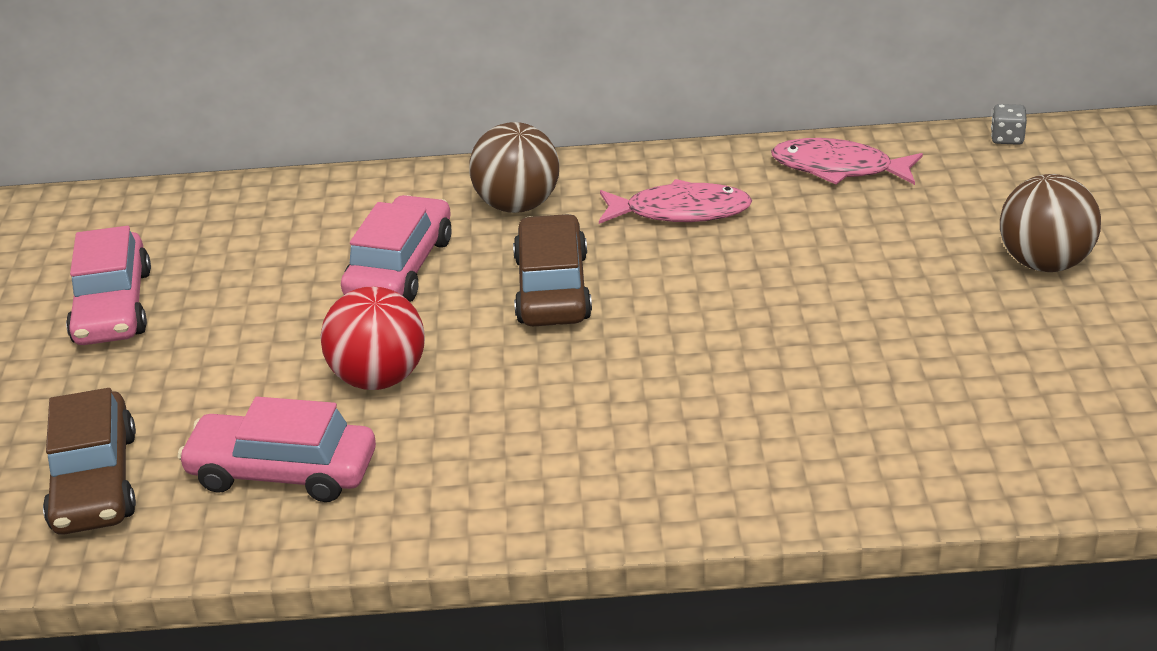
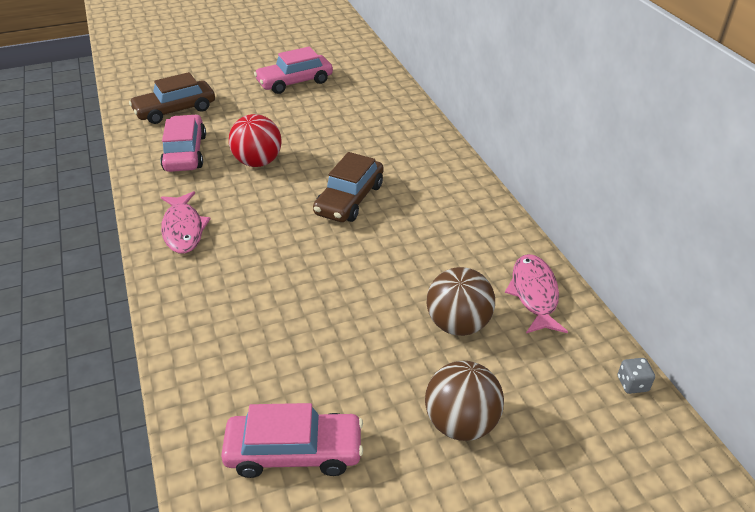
camera: 70 degrees right, 5 degrees up
(400, 267) = (351, 147): pink car -> pink car (294, 452)
(517, 205) = (425, 171): brown ball -> brown ball (458, 324)
(552, 288) = (349, 199): brown car -> brown car turned 135 degrees clockwise
(680, 211) = (446, 231): pink fish -> pink fish (183, 229)

